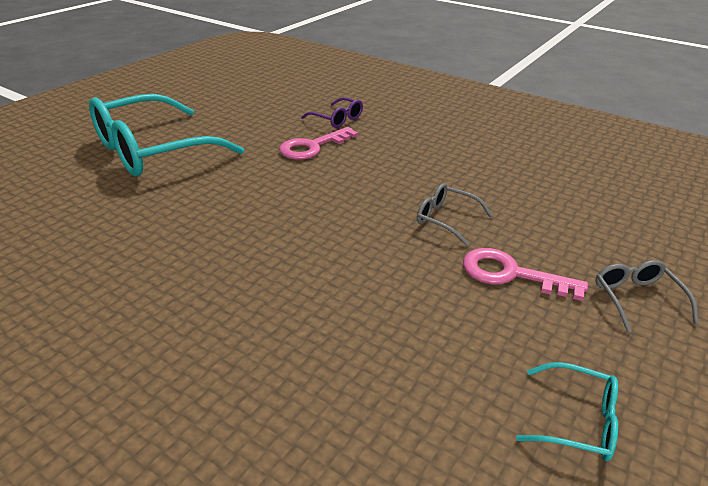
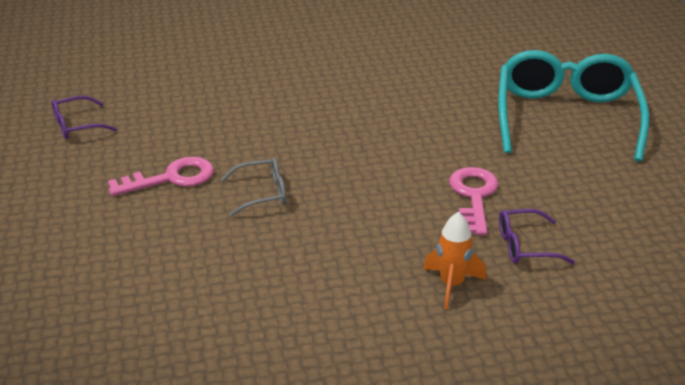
camera: 135 degrees right, 0 degrees up
(405, 125) = (452, 285): none -> orange rocket
(577, 421) = (77, 125): turquoise glasses -> purple glasses
(636, 299) = (70, 208): grey glasses -> none

